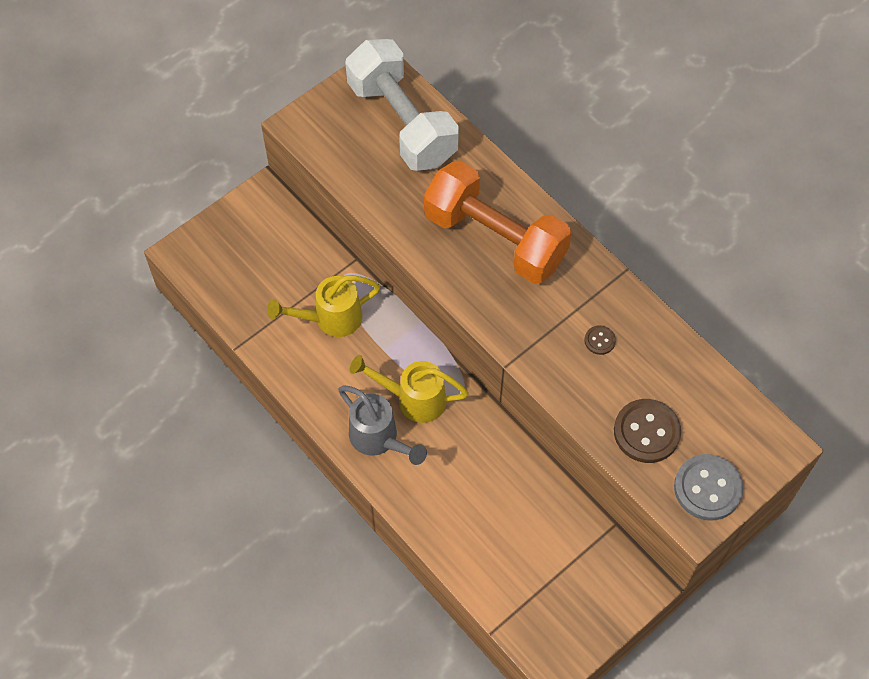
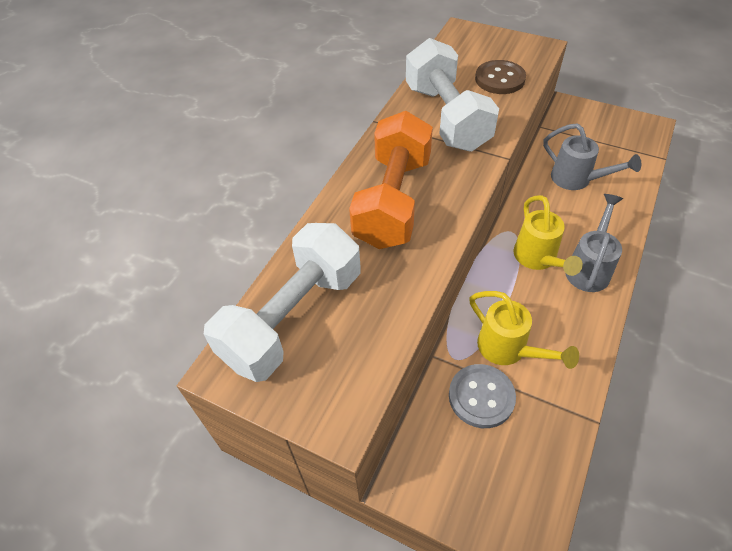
camera: 110 degrees left, 10 degrees down
(502, 507) = (577, 180): none -> grey watering can
(599, 340) = (446, 117): brown button -> white dumbbell
(707, 488) = (516, 48): grey button -> grey button (481, 397)

